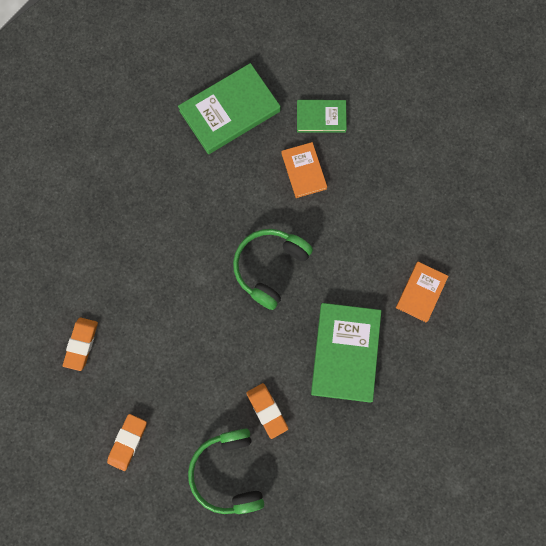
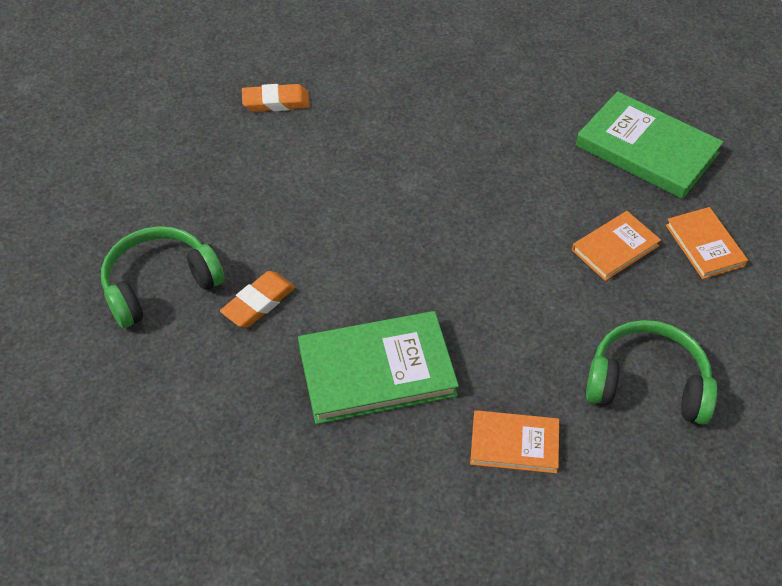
camera: 70 degrees right, 25 degrees down
(127, 442) = (170, 175): orange eraser -> none
(269, 267) = (458, 249): green headphones -> green headphones (647, 383)
(321, 117) = (704, 245): green book -> orange book

